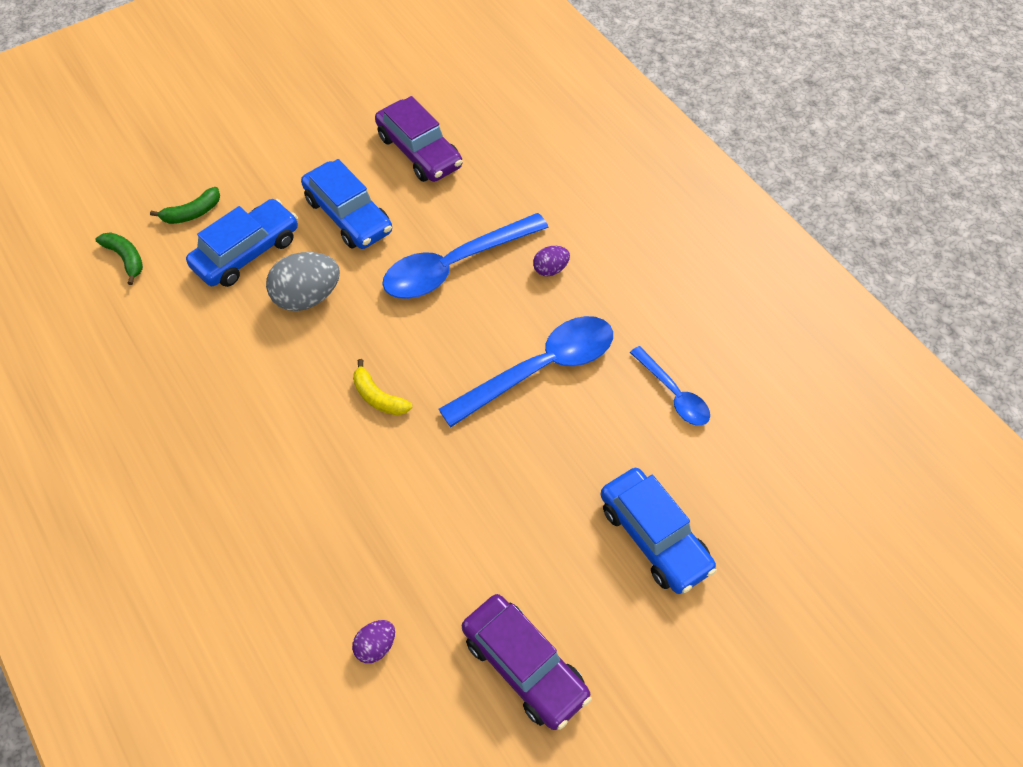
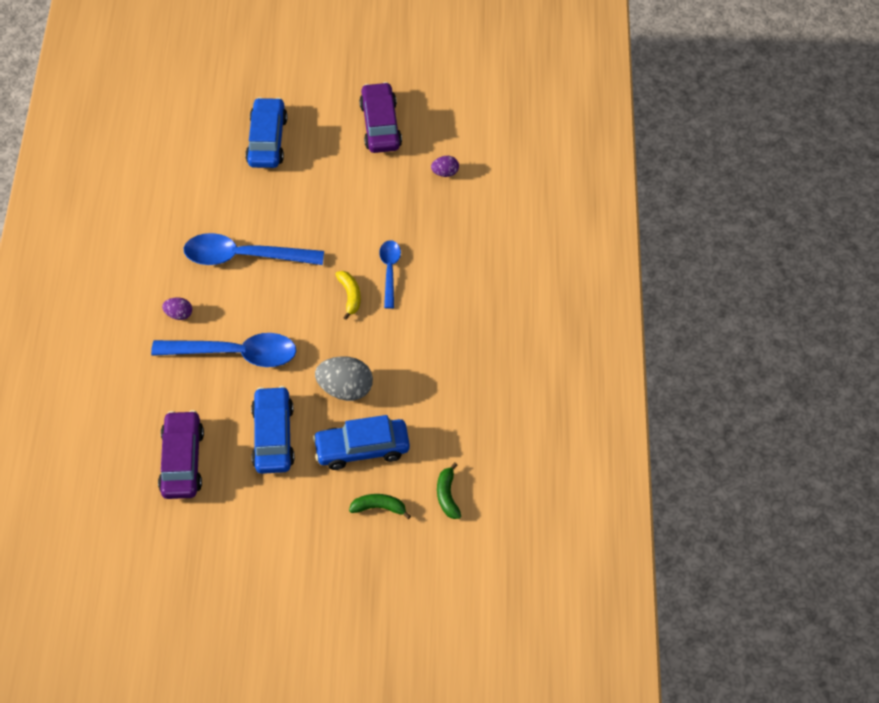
camera: 145 degrees left, 0 degrees up
(673, 394) = (184, 199): blue spoon -> blue spoon (389, 271)

